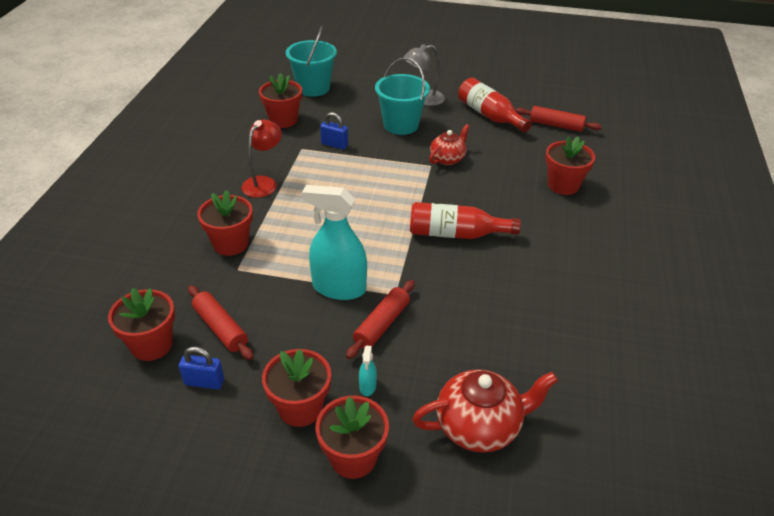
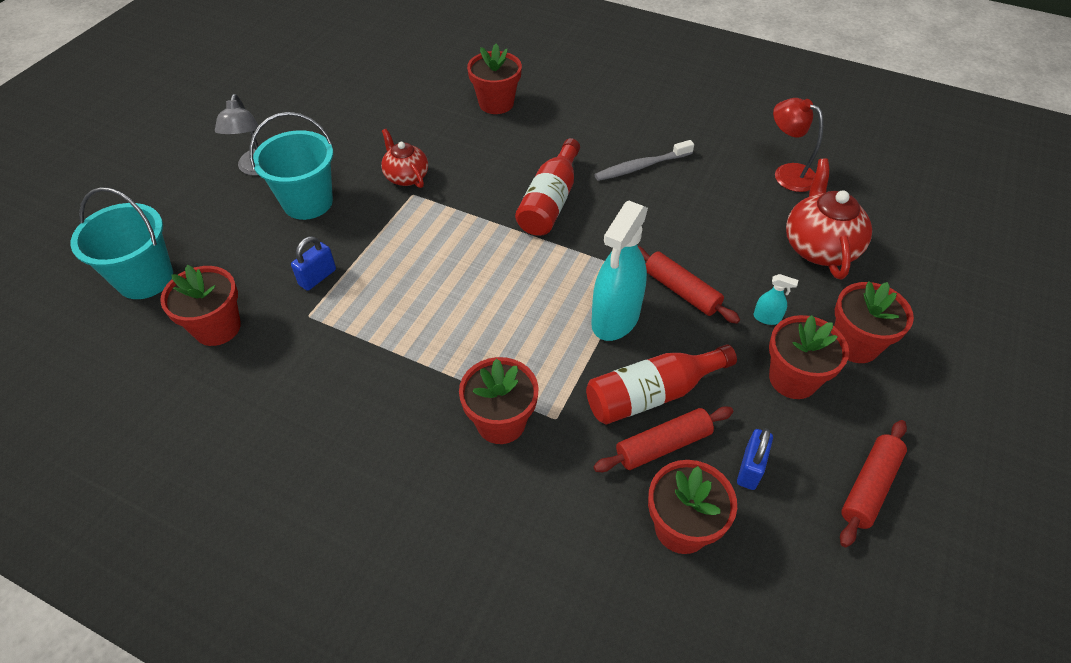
camera: 75 degrees left, 10 degrees up
(263, 183) = (373, 370): red lamp -> red lamp (787, 173)
(489, 115) = (333, 121): red bottle -> red bottle (652, 394)
(531, 283) = (641, 167): none -> grey toothbrush
(556, 125) = (384, 77): red rolling pin -> red rolling pin (869, 487)

